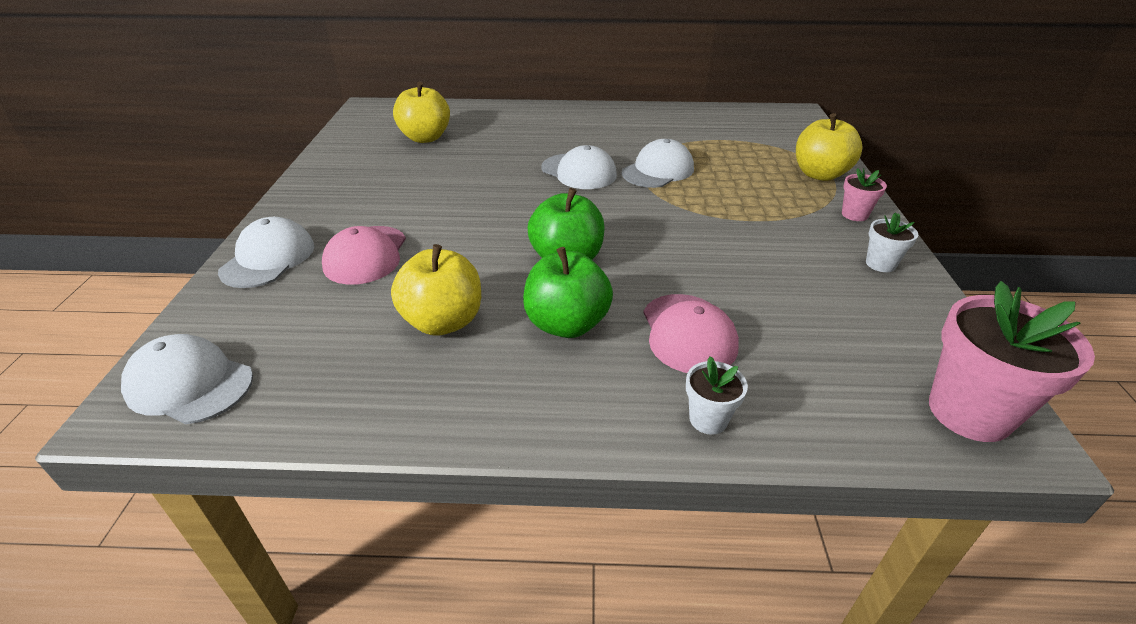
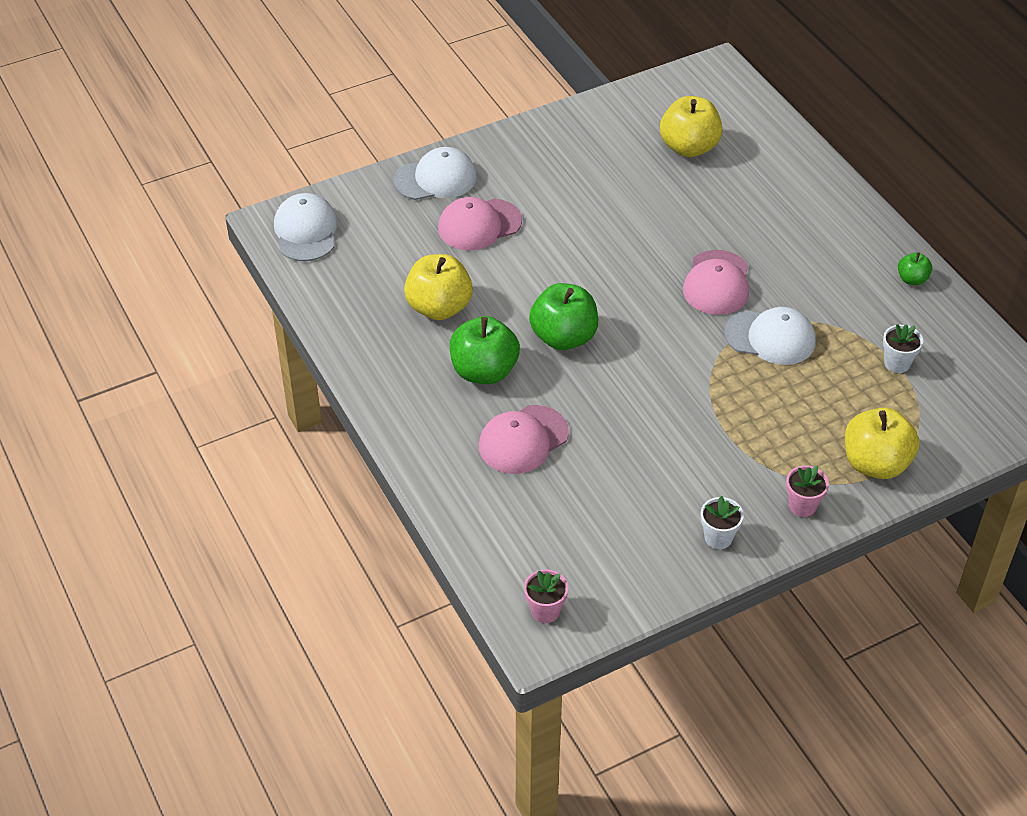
camera: 60 degrees right, 10 degrees up
(579, 172) = (717, 283): white cap -> pink cap
(647, 112) = (912, 279): none -> green apple
(708, 419) = (442, 476): white flower pot -> white flower pot (897, 363)
(969, 412) = (545, 611): pink flower pot -> pink flower pot, size x0.50

